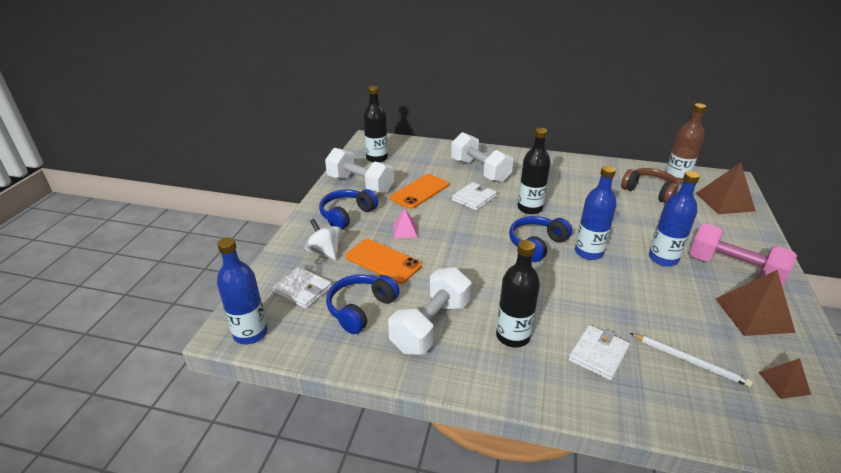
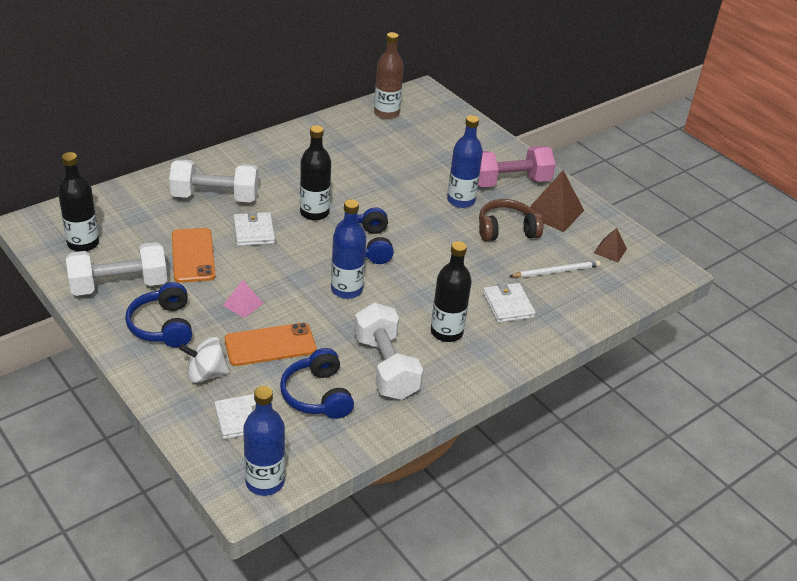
camera: 55 degrees left, 5 degrees up
(588, 252) = (409, 228): blue bottle -> blue bottle (346, 290)
(649, 191) = (382, 138): brown headphones -> brown headphones (506, 230)
(724, 202) = (443, 119): brown pyramid -> none

